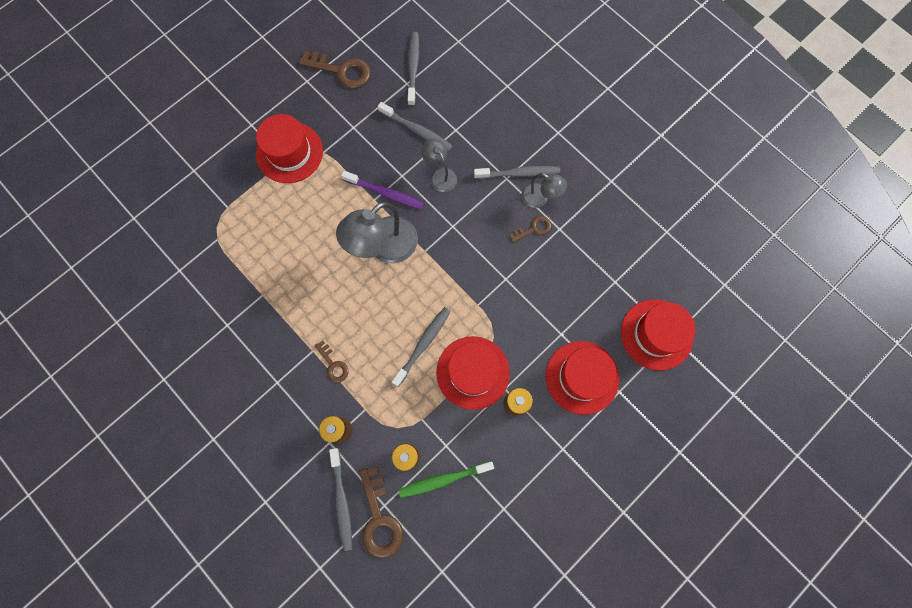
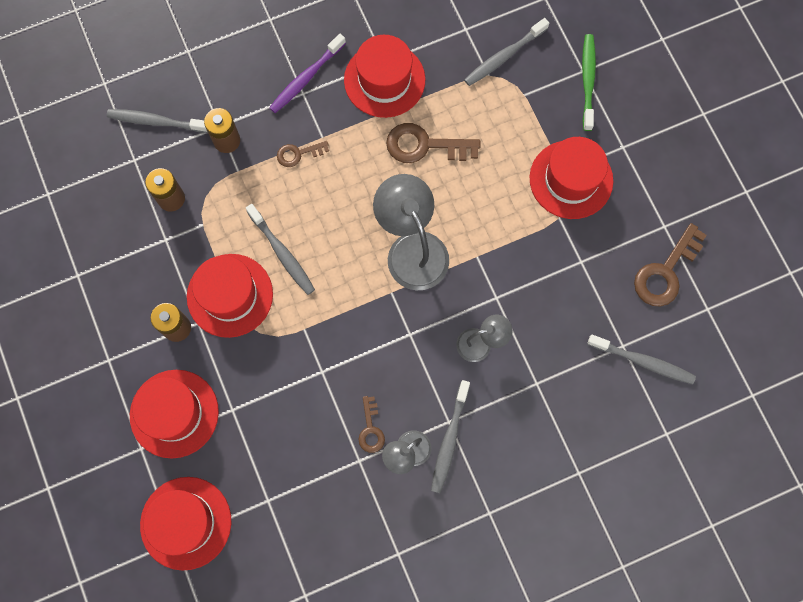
camera: 110 degrees right, 0 degrees up
(245, 319) = (384, 80): none -> red hat
(379, 519) = (123, 151): brown key -> brown key (424, 145)
(385, 193) = (480, 271): purple toothbrush -> purple toothbrush (306, 78)
(417, 130) = (551, 336): grey toothbrush -> grey toothbrush (504, 56)
(443, 479) = (133, 225): green toothbrush -> green toothbrush (587, 81)

